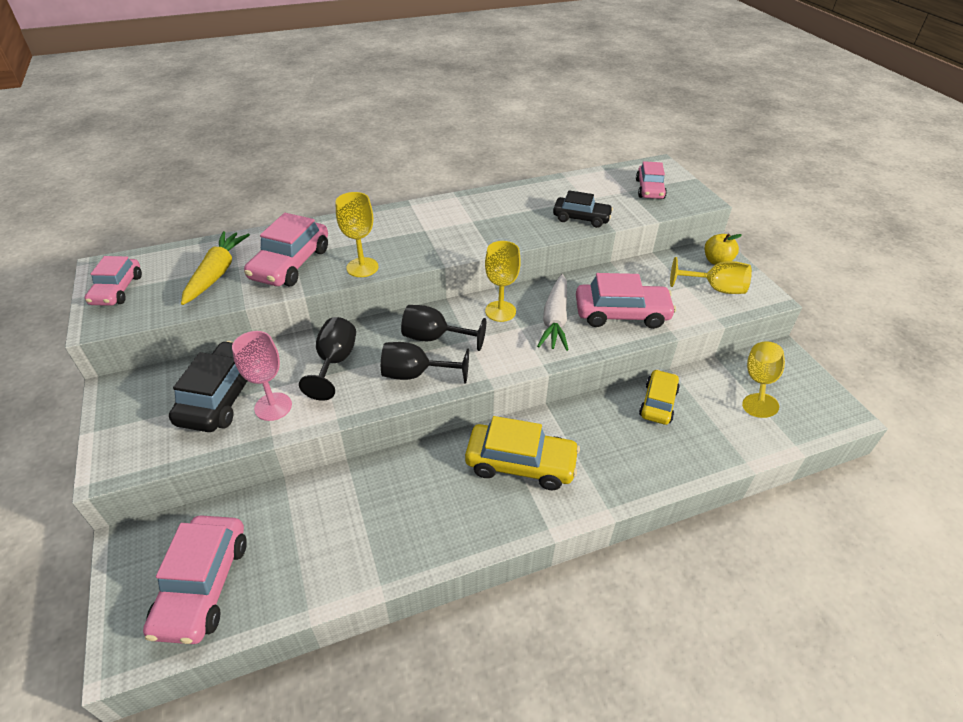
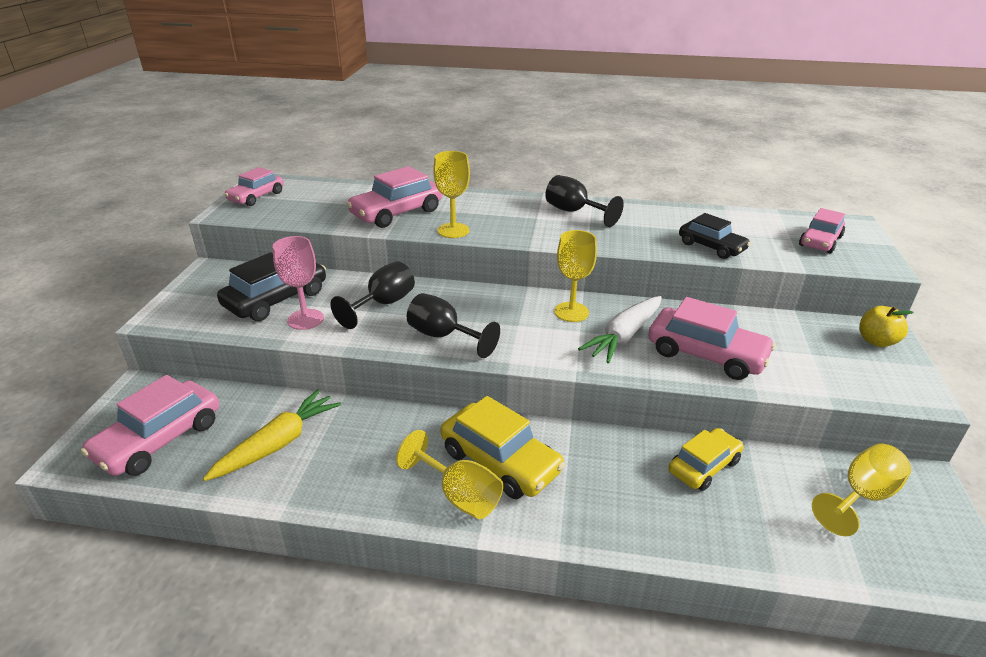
camera: 30 degrees right, 10 degrees down
(216, 273) = (334, 205): yellow carrot -> yellow carrot (278, 444)
(434, 338) = (487, 313): black goblet -> black goblet (574, 212)
(715, 289) = (851, 367): yellow goblet -> yellow goblet (460, 495)

